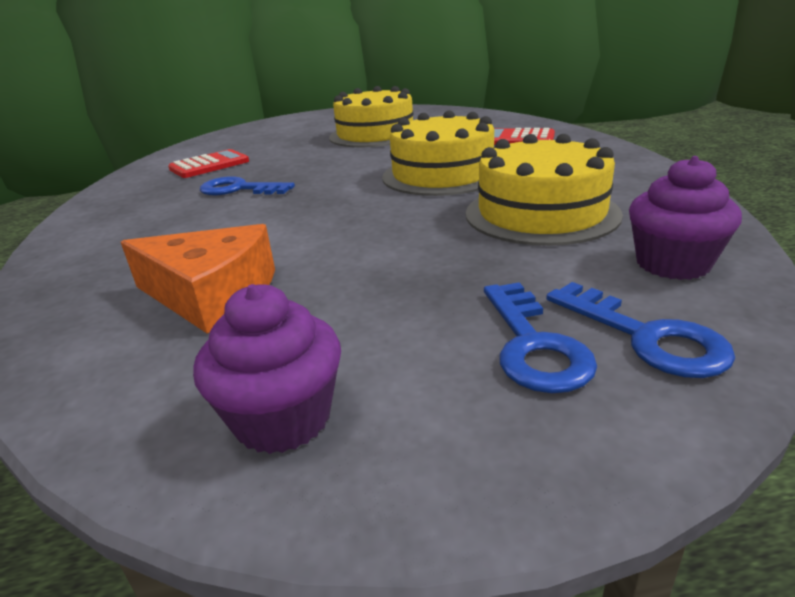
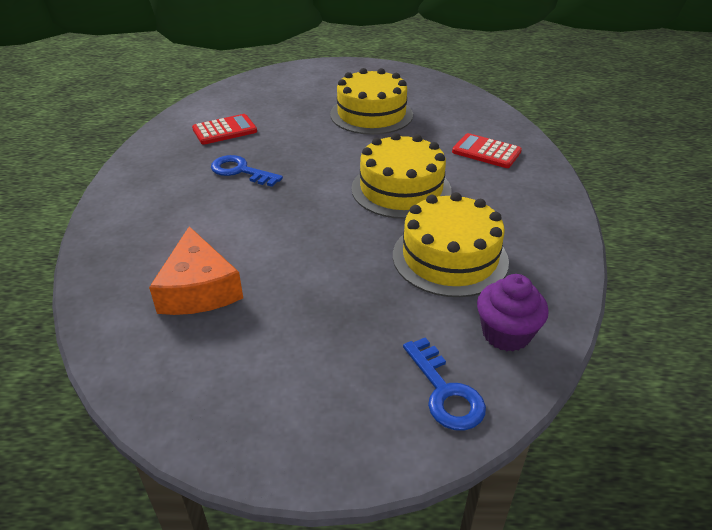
camera: 10 degrees right, 10 degrees up
(211, 295) = (198, 289): orange cheese -> orange cheese turned 45 degrees clockwise
(283, 418) = (218, 399): purple cupcake -> none
(533, 345) = (375, 381): blue key -> none

